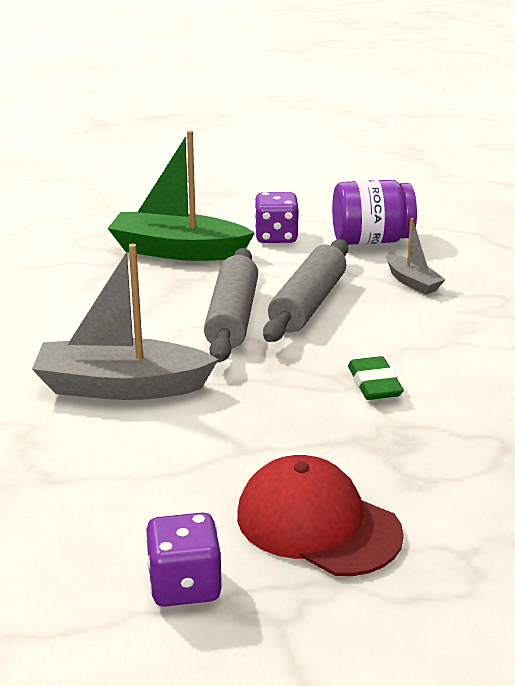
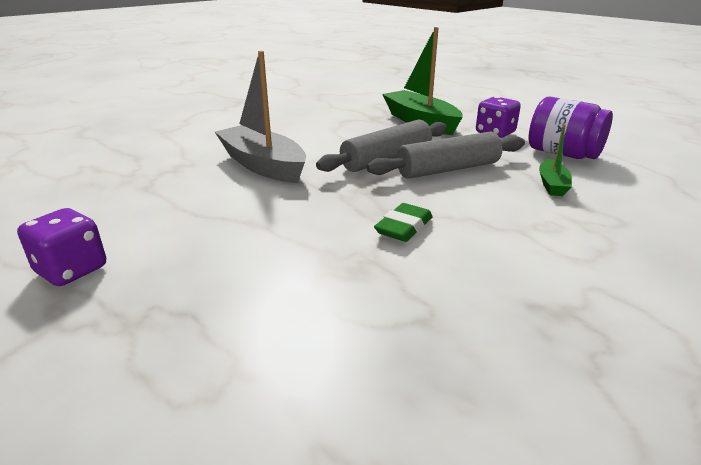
camera: 45 degrees right, 0 degrees up
(317, 524) = (197, 284): red cap -> none
(412, 282) = (552, 185): grey boat -> green boat

